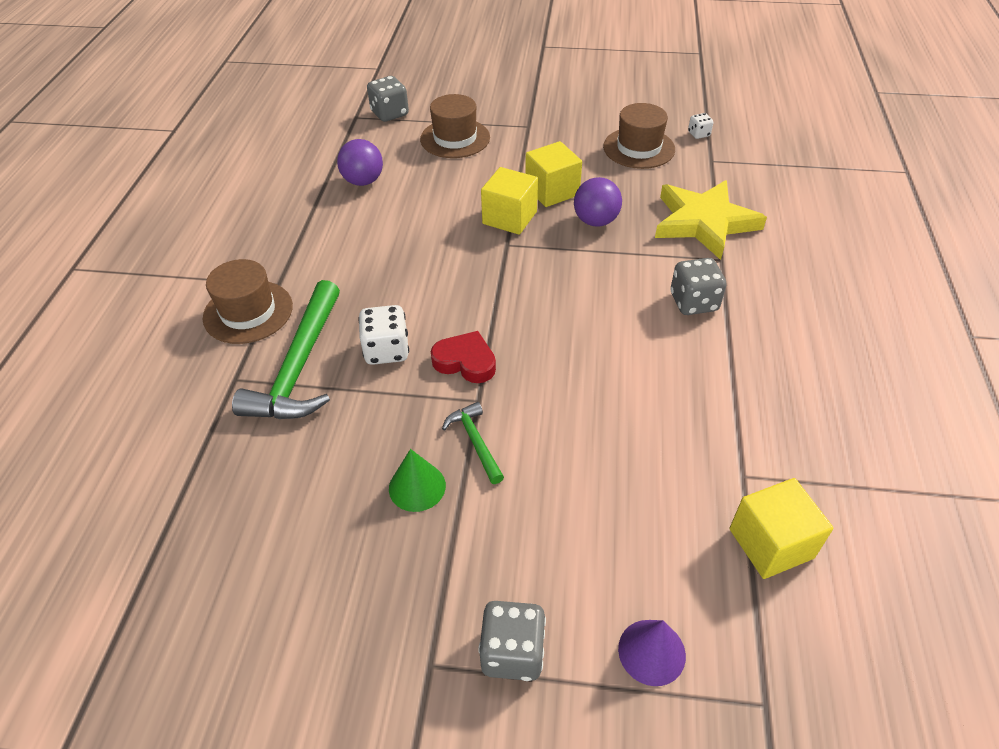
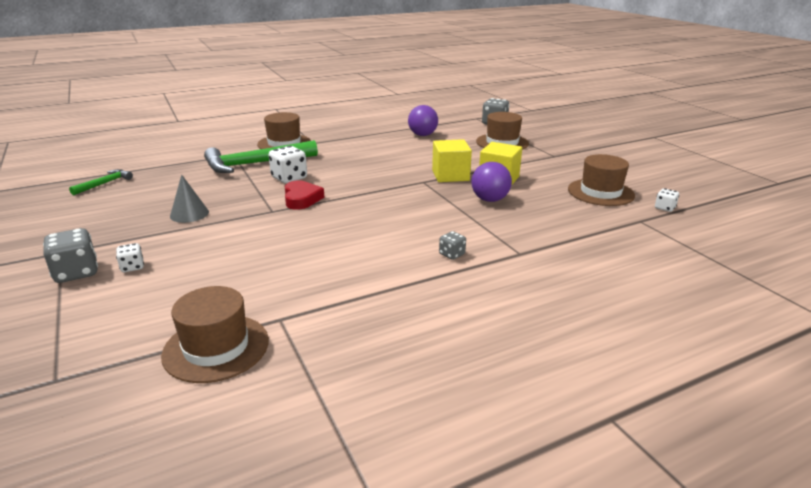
camera: 55 degrees right, 20 degrees down
(417, 487) = (189, 214): green cone -> grey cone
(475, 442) = (237, 219): green hammer -> green hammer (104, 183)
(538, 584) = (132, 267): none -> white dice
(651, 652) = (91, 320): purple cone -> none
(693, 302) = (452, 254): grey dice -> grey dice, size x0.55
(704, 222) = (554, 236): yellow star -> none
(771, 543) = (216, 347): yellow cube -> brown hat

